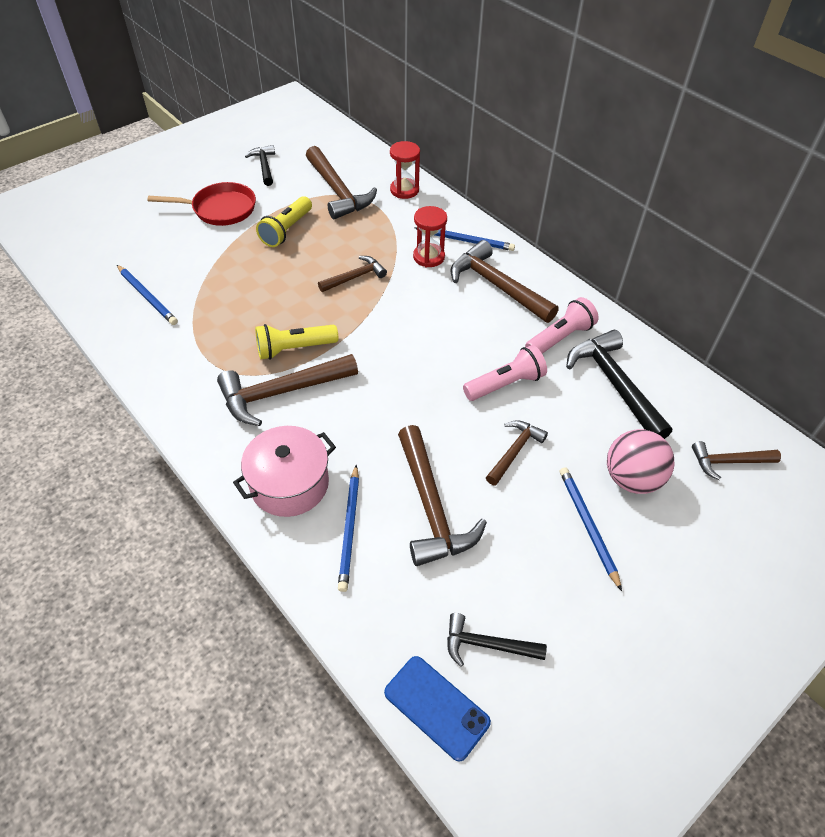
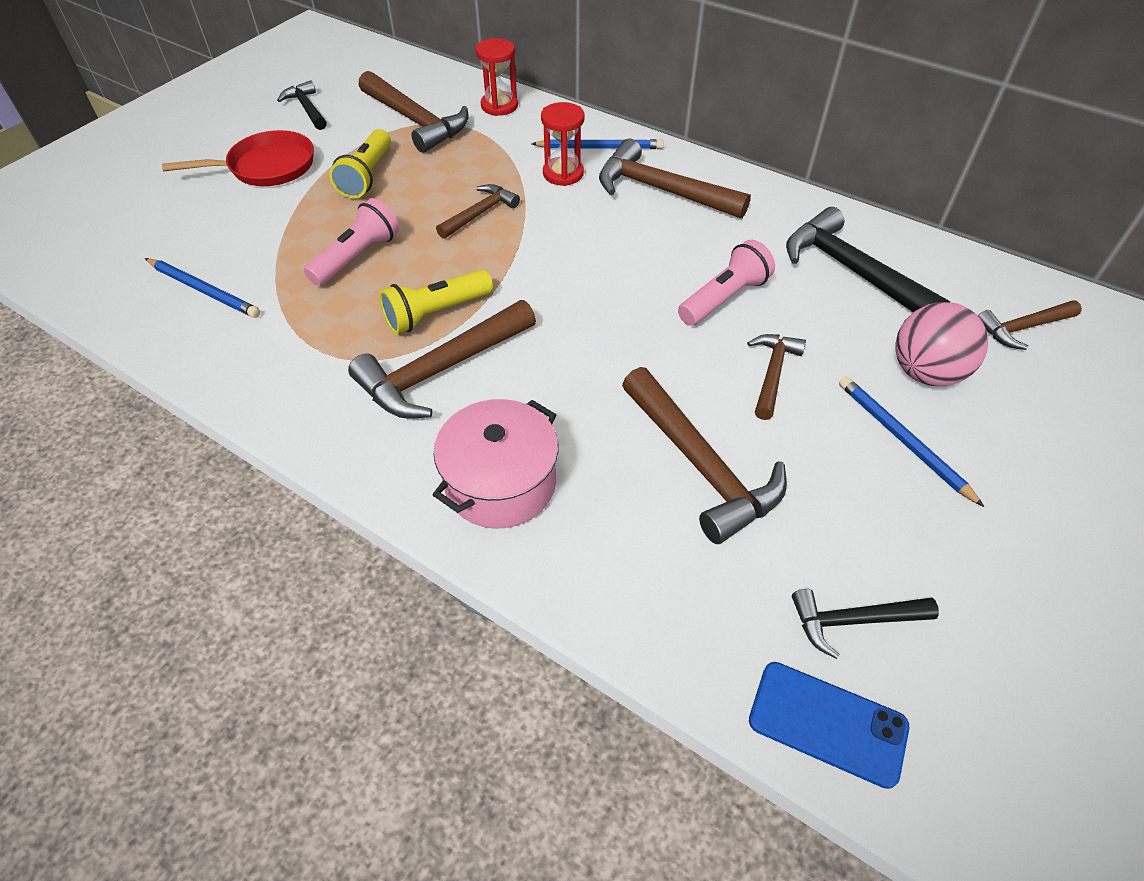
camera: 15 degrees left, 0 degrees up
(350, 529) = (607, 520): blue pencil -> none
(559, 338) = (763, 233): pink flashlight -> pink flashlight (357, 257)

